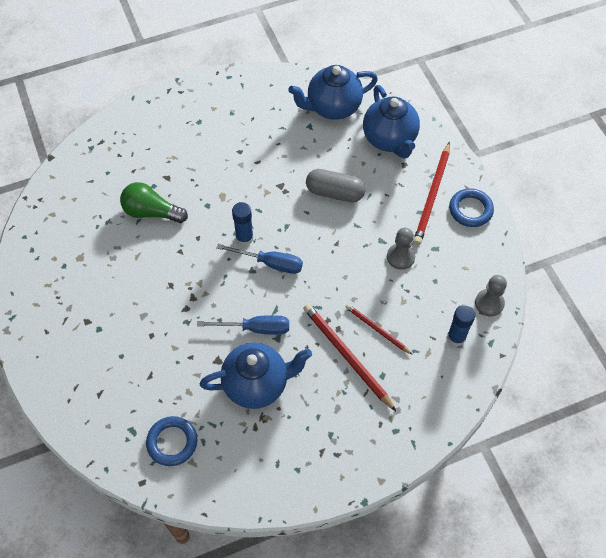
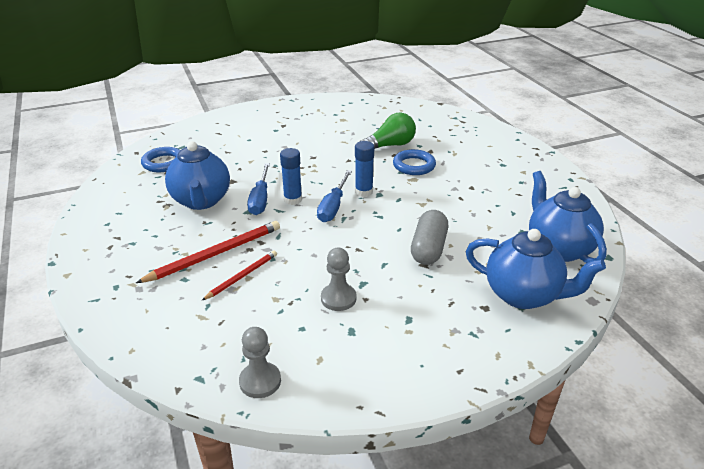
camera: 90 degrees right, 25 degrees down
(151, 212) = (390, 145): green light bulb -> green light bulb turned 45 degrees clockwise
(389, 139) = (523, 295): blue teapot -> blue teapot turned 135 degrees counterclockwise
(432, 195) = (437, 332): red pencil -> none
(456, 337) = (215, 343): blue glue stick -> blue glue stick (293, 200)
(470, 210) = (418, 372): blue ring -> blue ring (414, 166)

